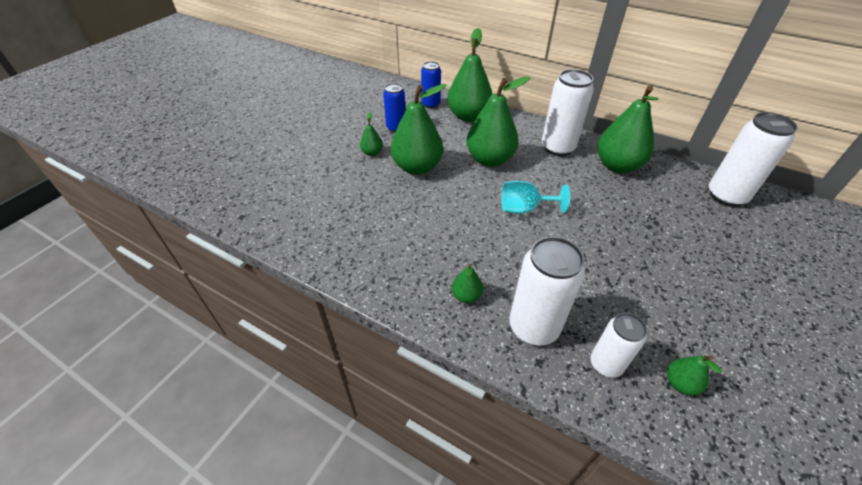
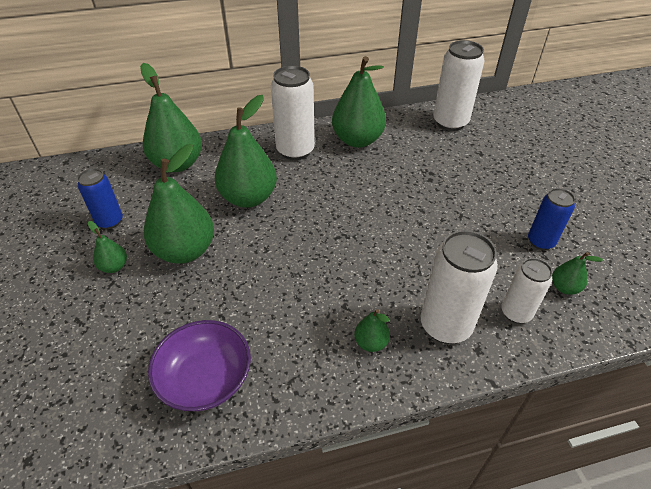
camera: 45 degrees left, 0 degrees up
(351, 241) = (205, 378): none -> purple bowl
(431, 104) = (120, 172): blue can -> blue can (541, 242)
(524, 209) = (329, 226): turquoise goblet -> none

